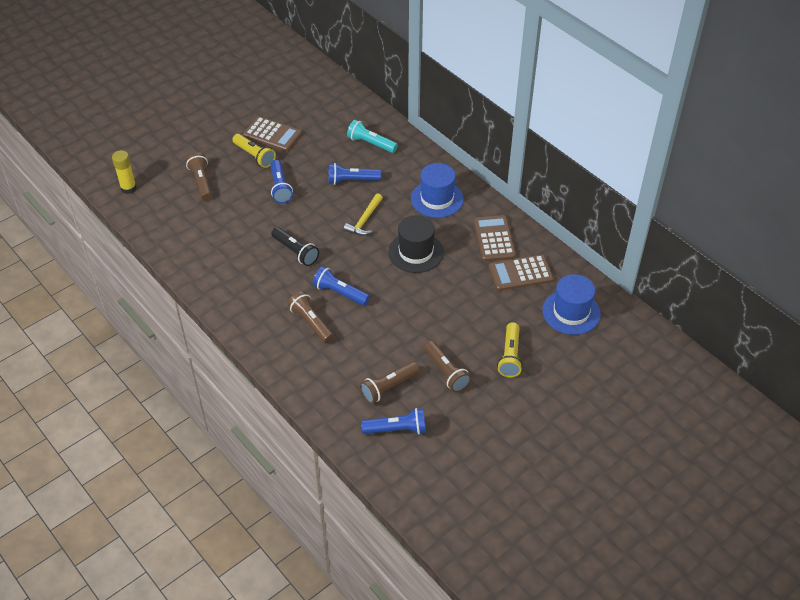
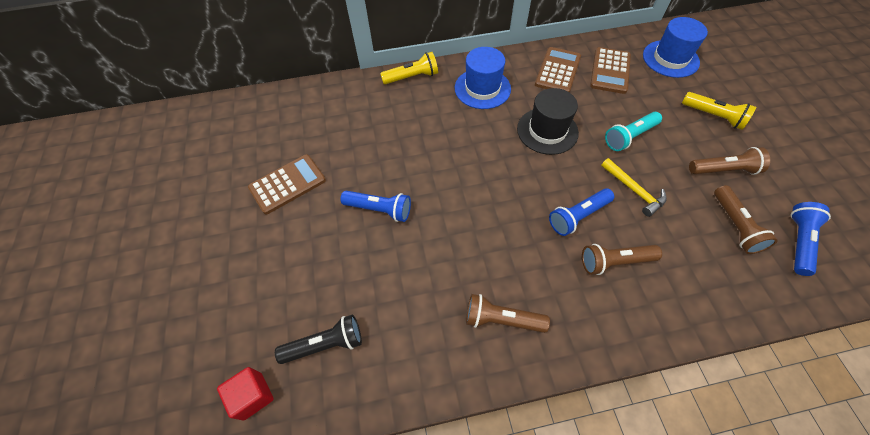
camera: 60 degrees left, 10 degrees up
(128, 188) = (253, 396): yellow glue stick -> red cube
(201, 182) = (310, 292): brown flashlight -> brown flashlight (502, 319)
(254, 156) = (308, 215): yellow flashlight -> yellow flashlight (412, 77)
(295, 252) = (493, 234): black flashlight -> black flashlight (325, 344)
(352, 180) = (413, 141): blue flashlight -> none
(364, 220) = (479, 153): yellow hammer -> yellow hammer (634, 190)
(371, 143) = (370, 106): turquoise flashlight -> turquoise flashlight (629, 136)
(494, 239) = (557, 71): brown calculator -> brown calculator turned 90 degrees clockwise

